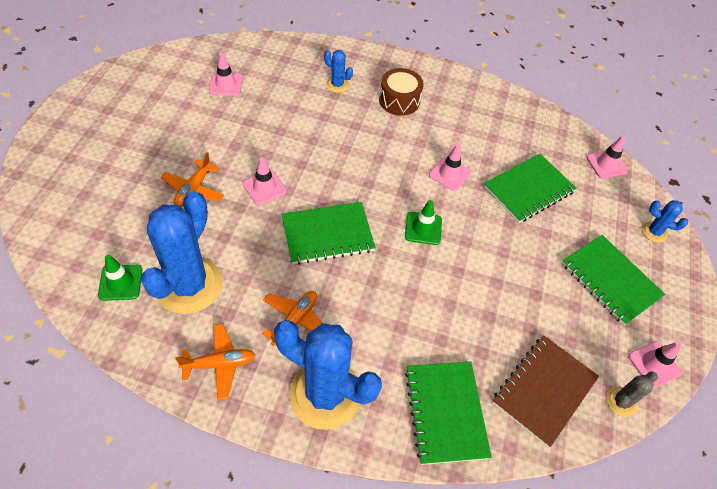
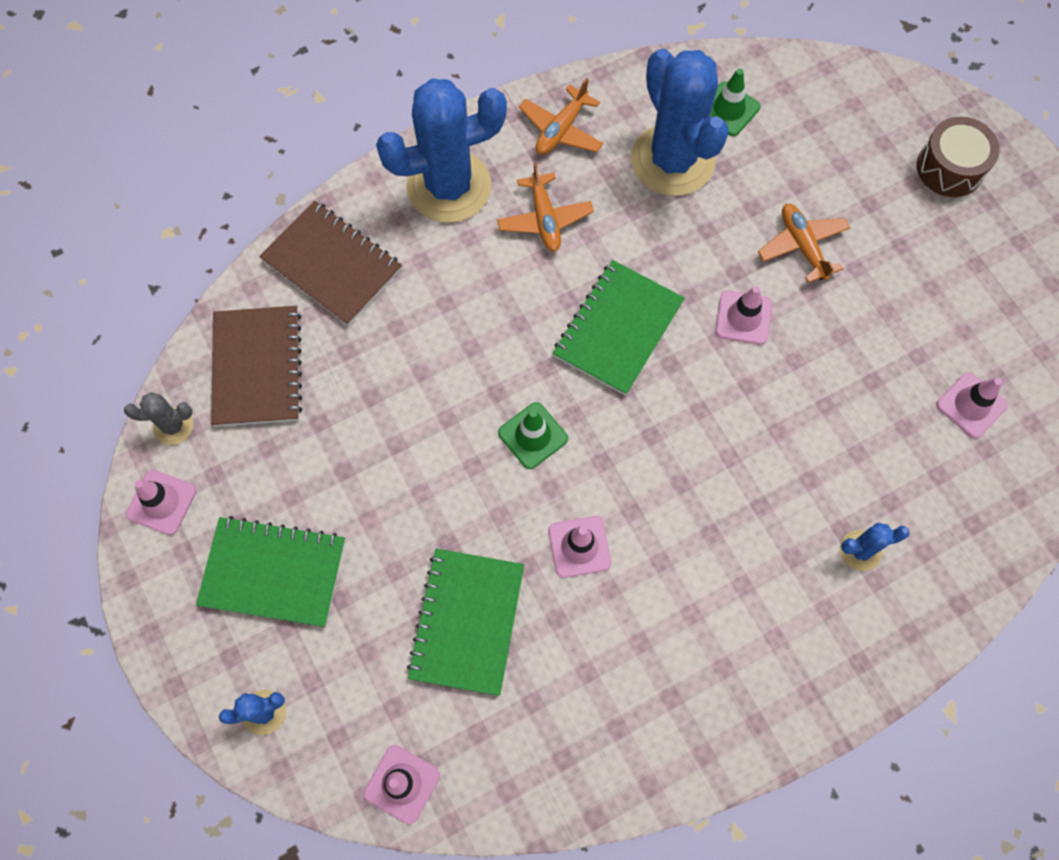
camera: 140 degrees right, 15 degrees up
(399, 100) = (760, 609): brown drum -> brown drum (950, 168)
(445, 412) = (332, 265): green notebook -> brown notebook
(621, 402) = (173, 426): grey cactus -> grey cactus turned 75 degrees clockwise

